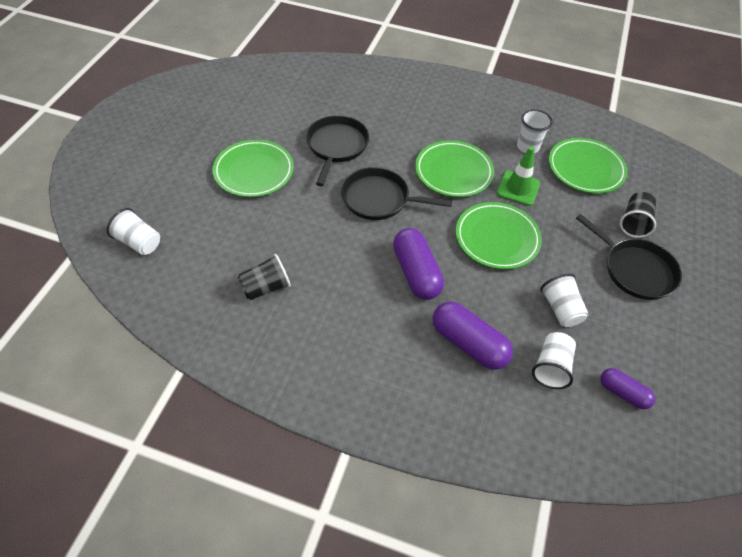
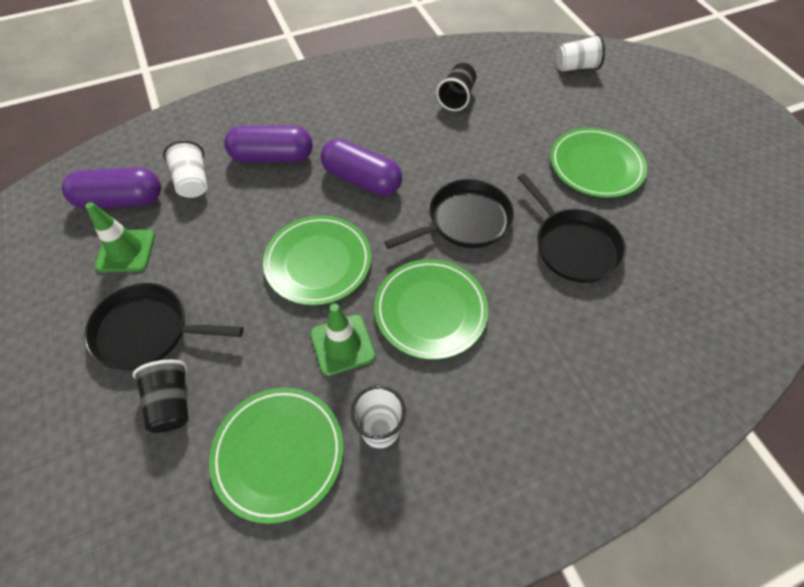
camera: 140 degrees right, 5 degrees up
(560, 309) = (210, 234): white cup -> none
(623, 393) = (121, 200): purple capsule -> purple capsule, size x1.69
(633, 339) = (126, 251): none -> green traffic cone

